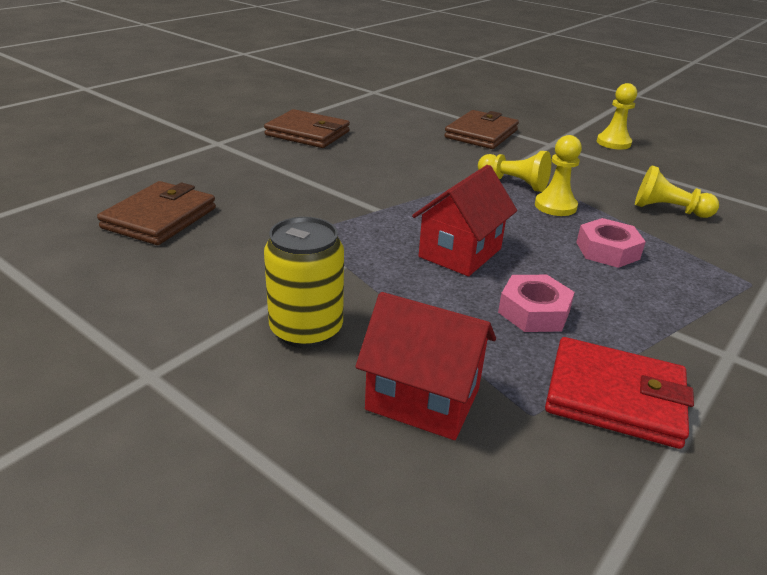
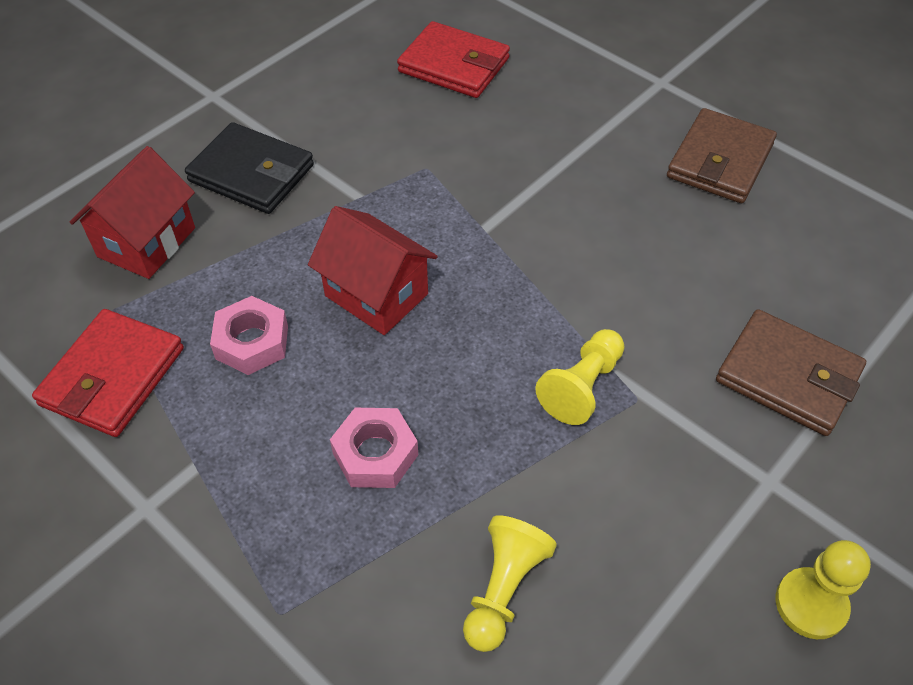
camera: 95 degrees right, 20 degrees up
(160, 218) = (454, 65): brown wallet -> red wallet
(306, 330) = (251, 173): yellow can -> black wallet
(555, 206) = (506, 424): yellow pawn -> none

